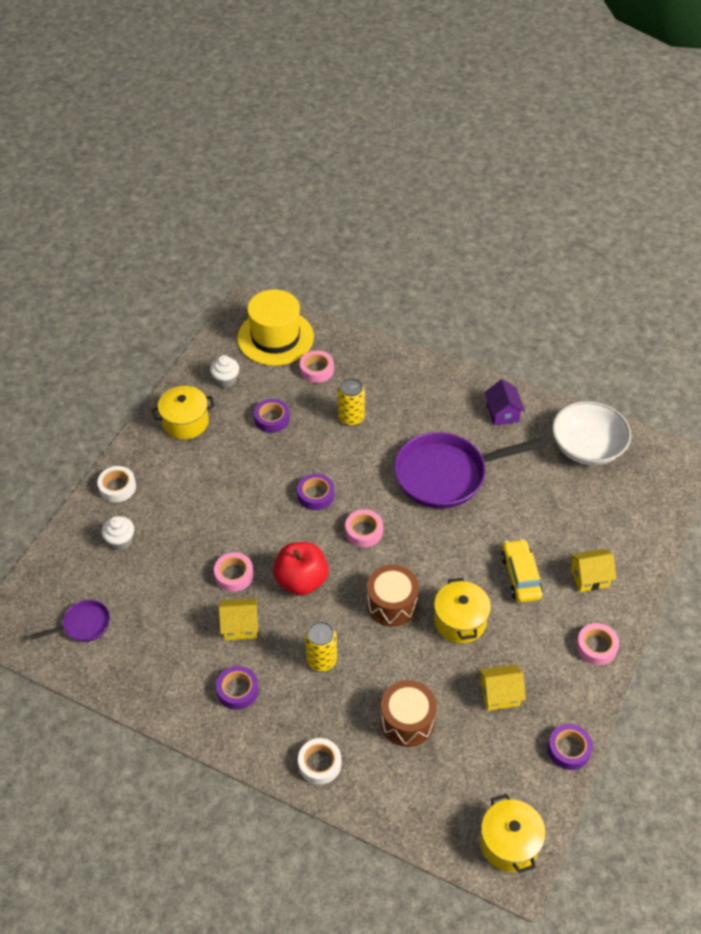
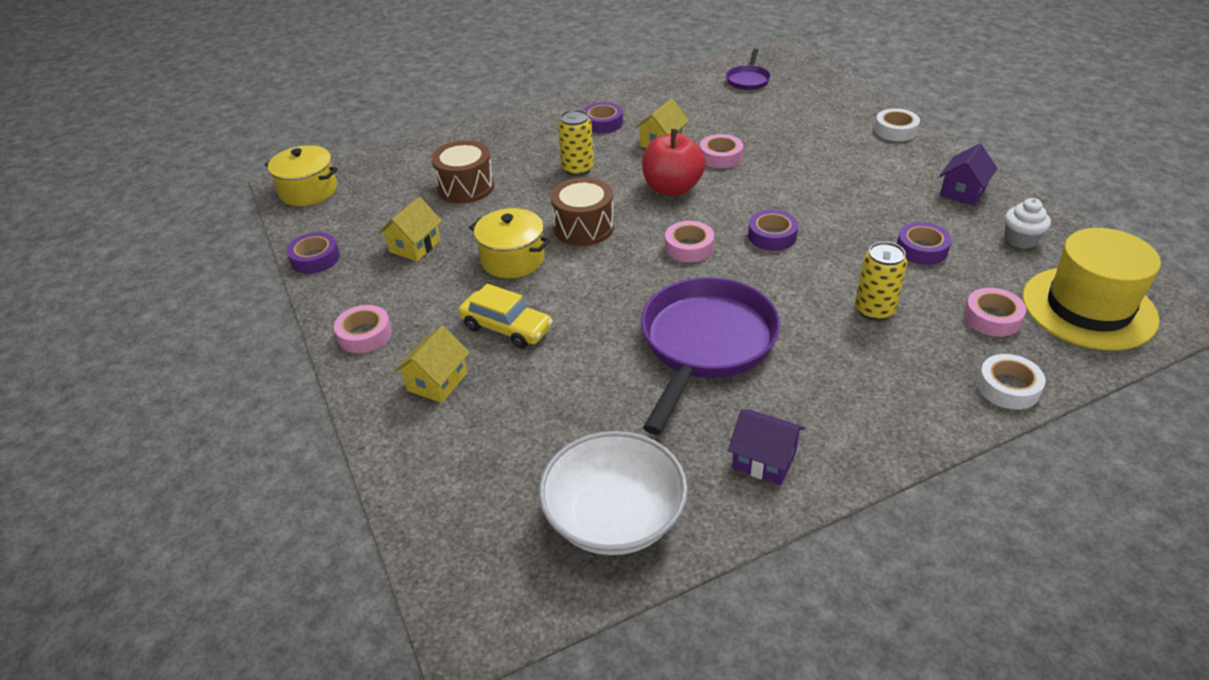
camera: 130 degrees right, 10 degrees down
(120, 541) = (823, 115): white cupcake -> none
(185, 422) = (963, 192): yellow pot -> purple house
(319, 764) = (493, 136): white tape -> white tape (1008, 387)

